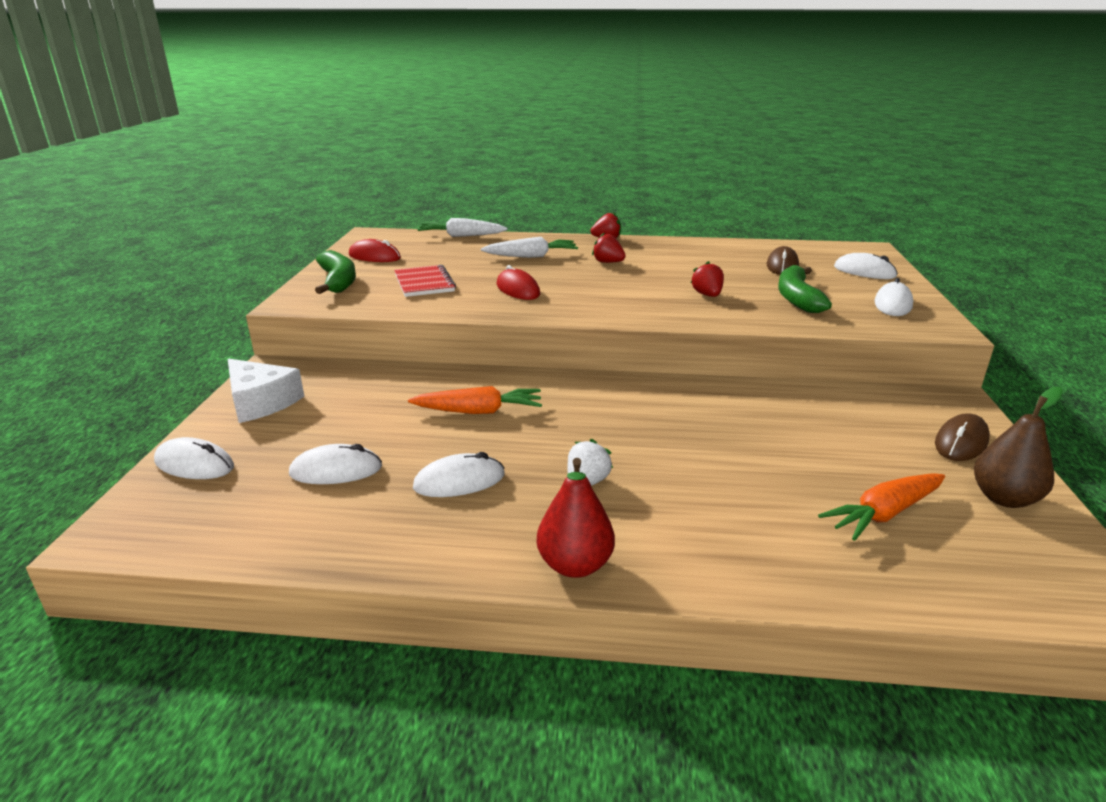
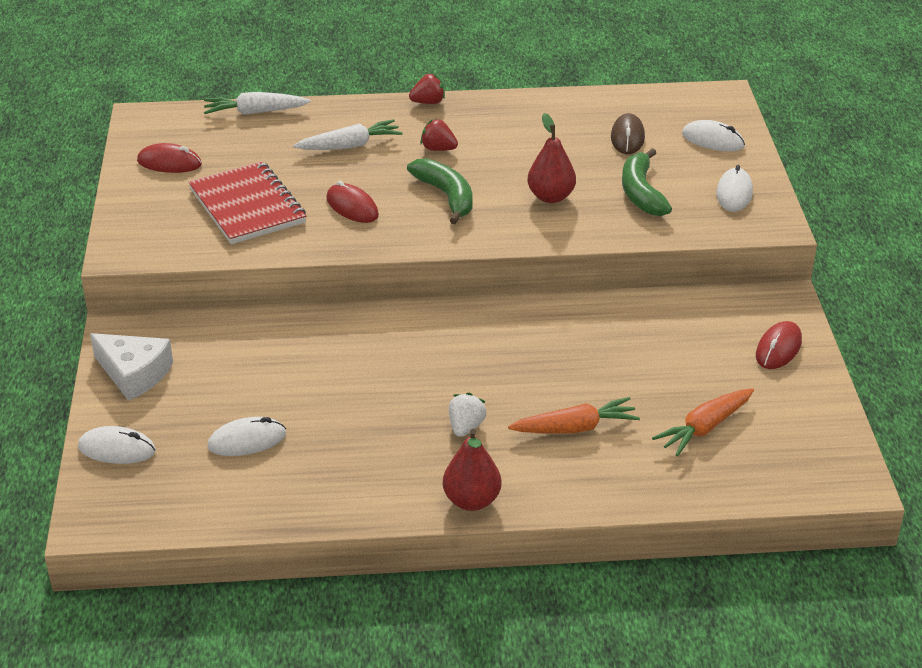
camera: 10 degrees left, 10 degrees up
(338, 281) = (151, 212): green banana -> green banana (446, 196)
(424, 283) = (247, 206): red notebook -> red notebook, size x1.50
(459, 481) = (358, 439): white mouse -> none
(478, 411) = (349, 361): orange carrot -> orange carrot (575, 428)
(707, 295) = (551, 197): red strawberry -> red pear
(961, 442) = (778, 348): brown mouse -> red mouse
(1004, 498) = (799, 402): brown pear -> none

